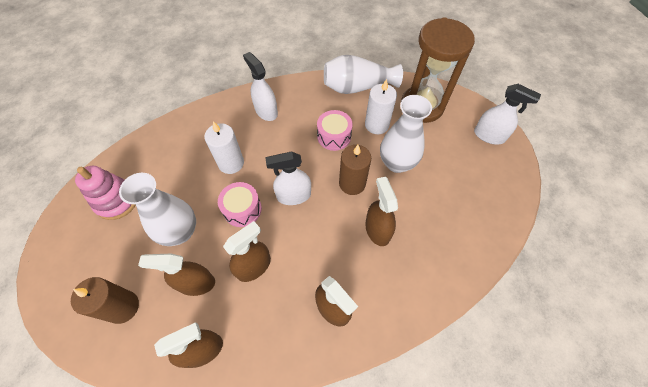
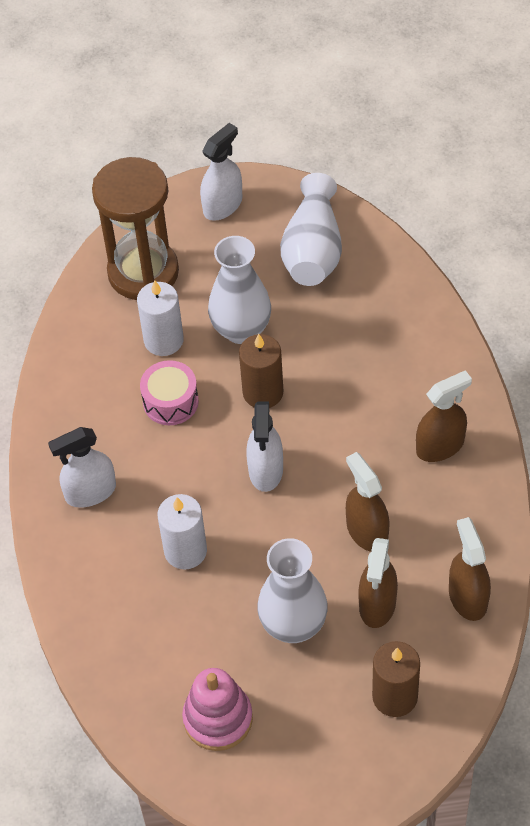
camera: 75 degrees left, 5 degrees down
(242, 209) = (274, 540): pink drum -> none
(357, 87) = (76, 351): white vase -> white vase (313, 250)
(377, 229) = (343, 376): brown spray bottle -> none

